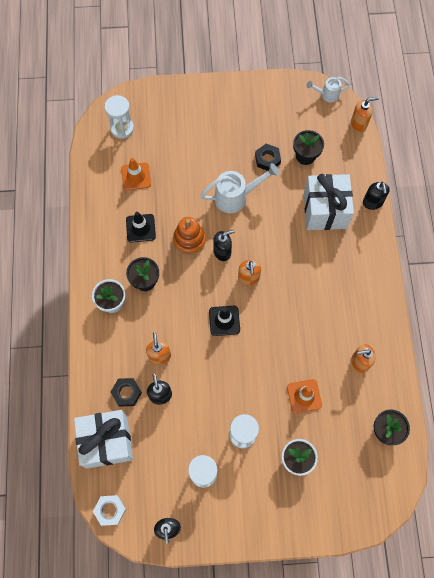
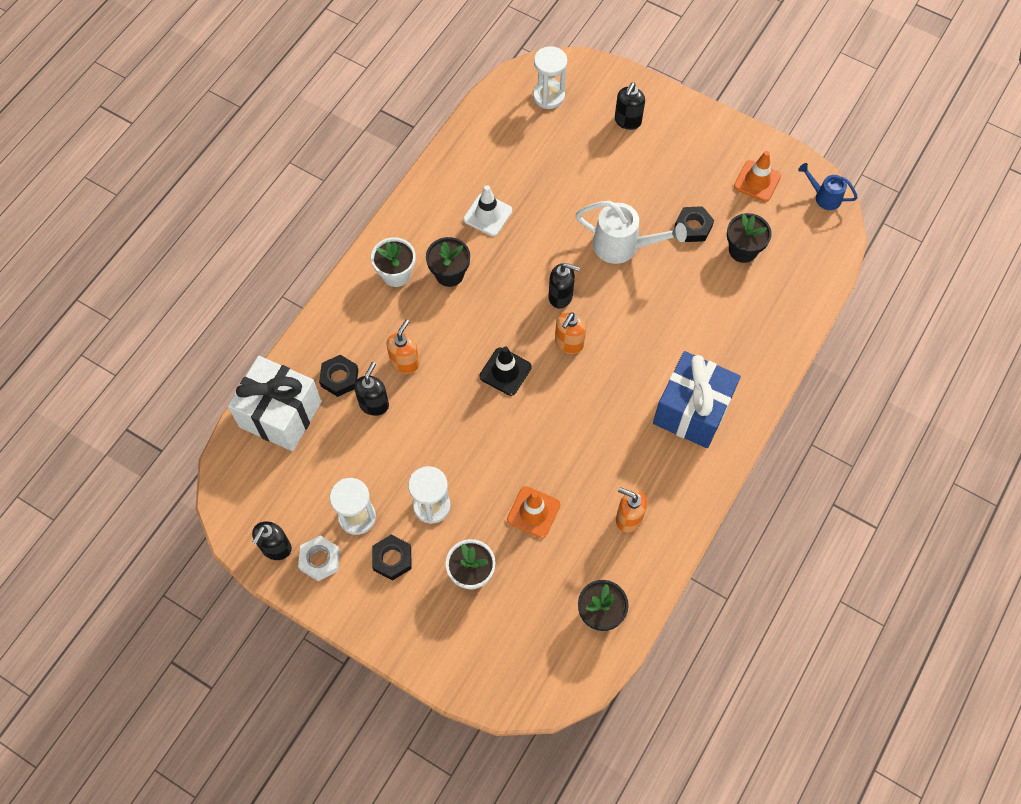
camera: 35 degrees right, 5 degrees down
(110, 510) = (230, 486): white nut -> white nut (320, 560)
(136, 176) = (525, 157): orange traffic cone -> orange traffic cone (757, 181)
(140, 228) = (487, 215): black traffic cone -> white traffic cone
(189, 240) = (532, 260): orange stacking toy -> none
(244, 484) = (392, 559): none -> black nut
(325, 210) = (719, 325): white gift -> none
(327, 95) = (824, 197): white watering can -> blue watering can
(347, 272) = (692, 411): none -> blue gift
(359, 124) = (838, 253): orange soap dispenser -> none
(372, 203) = (785, 352): black soap dispenser -> black soap dispenser (627, 121)

